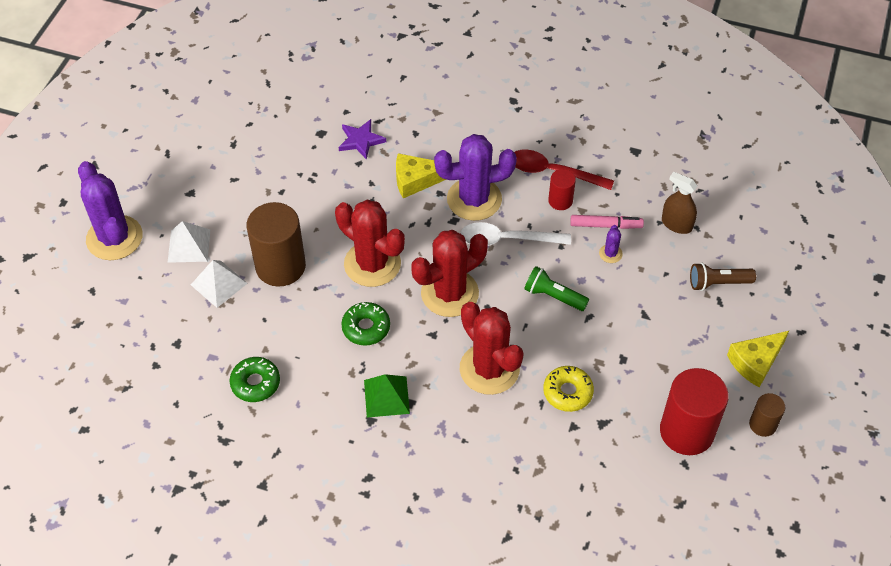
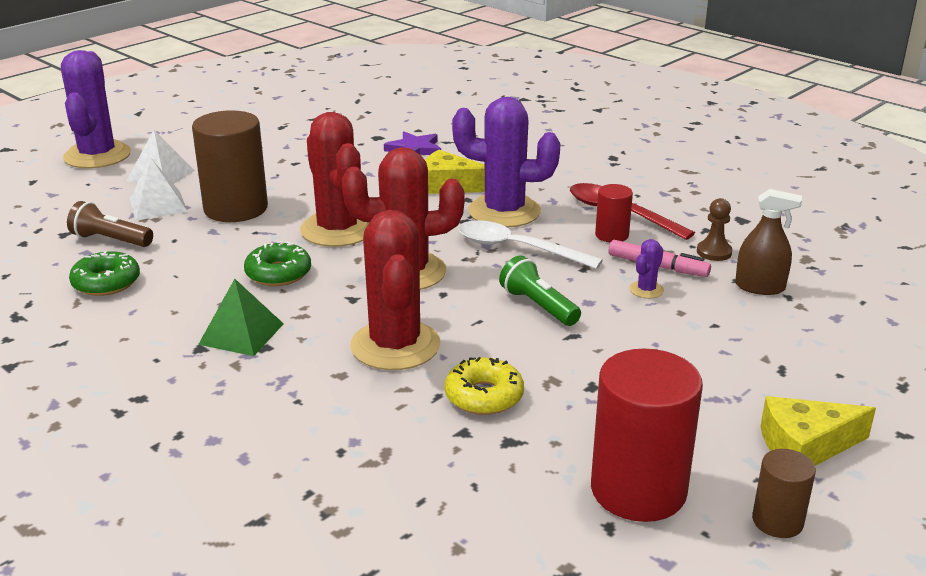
camera: 25 degrees right, 25 degrees down
(633, 196) = (714, 252): none -> brown pawn
(676, 224) = (760, 287): brown spray bottle -> brown spray bottle turned 135 degrees clockwise
(718, 283) = (789, 352): brown flashlight -> brown flashlight (110, 240)

